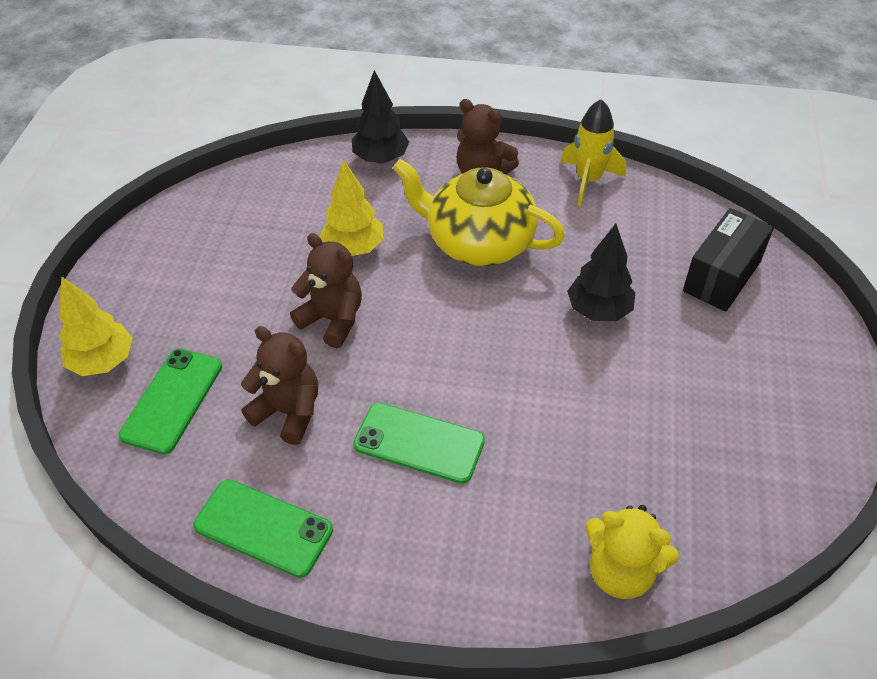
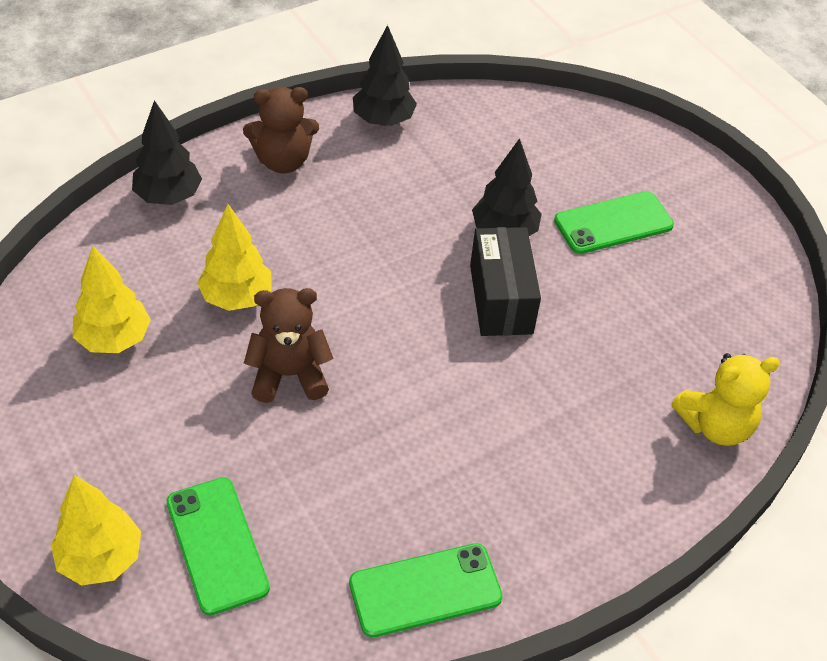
camera: 45 degrees left, 0 degrees up
(252, 231) = (114, 339): none -> yellow tree
(288, 412) = (339, 481): brown teddy bear -> none
(419, 443) = (477, 431): green phone -> green phone (613, 223)
(478, 242) = (346, 228): yellow teapot -> none
(588, 180) = (383, 120): yellow rocket -> black tree
(722, 276) = (566, 150): black box -> black box (501, 299)

